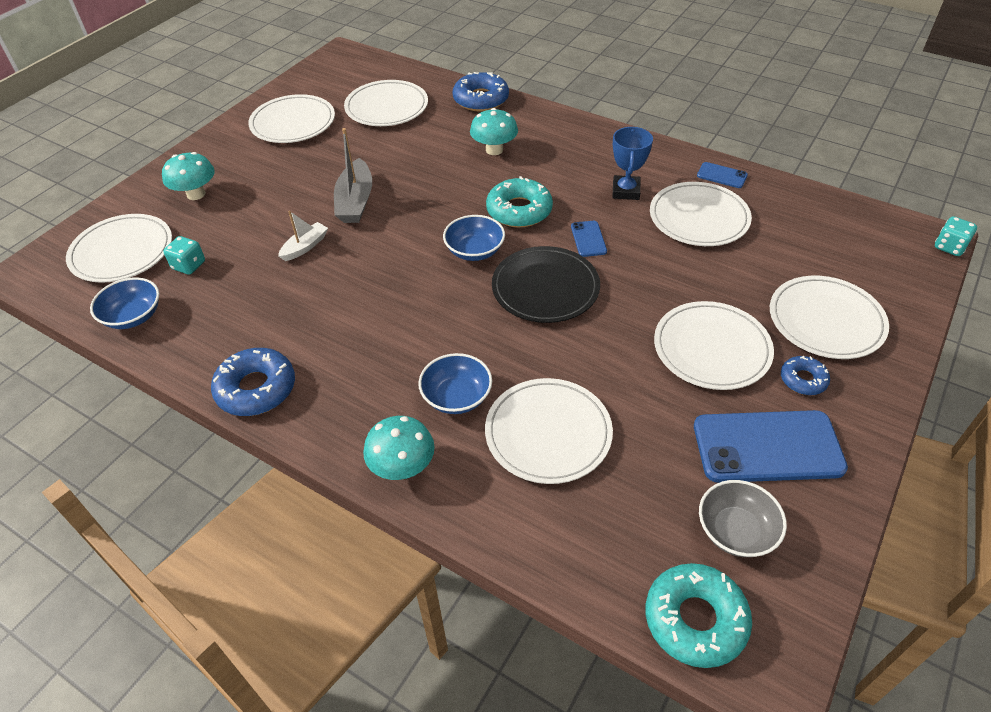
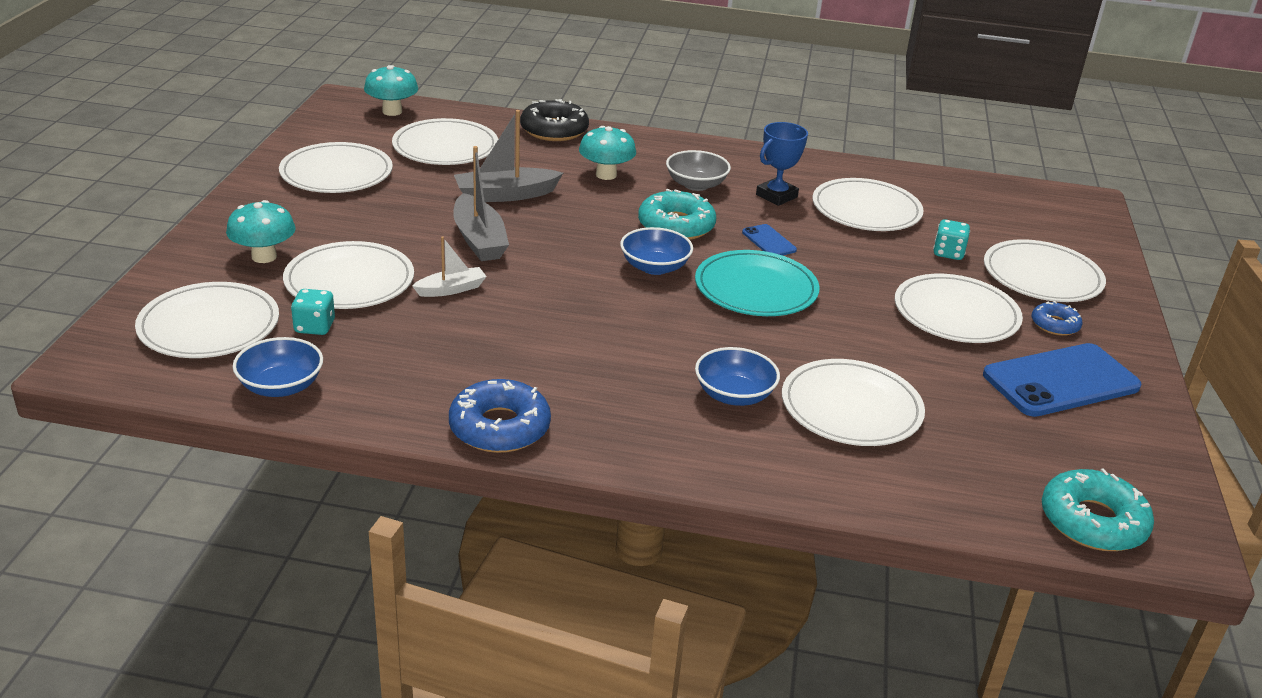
camera: 25 degrees left, 15 degrees down
(239, 226) = (349, 281): none -> white plate
(305, 247) = (451, 289): white boat -> white boat turned 45 degrees clockwise
(402, 160) = (505, 195): none -> grey boat
(402, 467) = (723, 464): turquoise mushroom -> turquoise mushroom (392, 111)
(481, 99) = (554, 130): blue donut -> black donut
(545, 288) = (756, 289): black plate -> turquoise plate
(626, 191) = (776, 196): blue trophy -> blue trophy turned 60 degrees clockwise
(722, 175) = (863, 172): blue phone -> none
(736, 531) = (1079, 449): grey bowl -> grey bowl (696, 185)
(949, 247) = (1106, 205): turquoise dice -> turquoise dice (948, 253)

